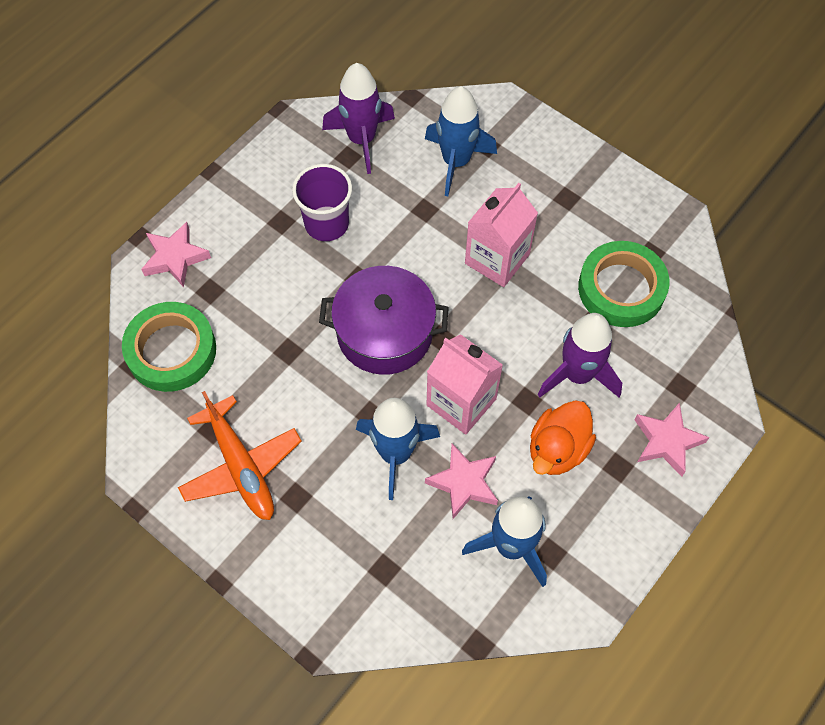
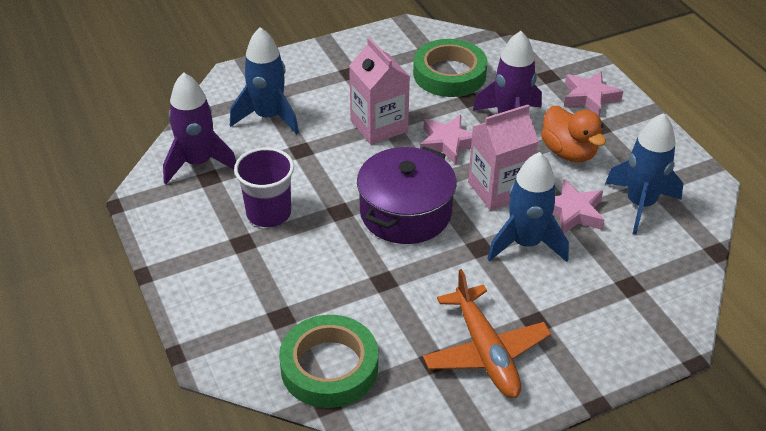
camera: 65 degrees left, 20 degrees down
(175, 258) = (224, 332): pink star -> pink star (448, 143)
(241, 466) = (485, 351): orange plane -> orange plane turned 75 degrees clockwise

